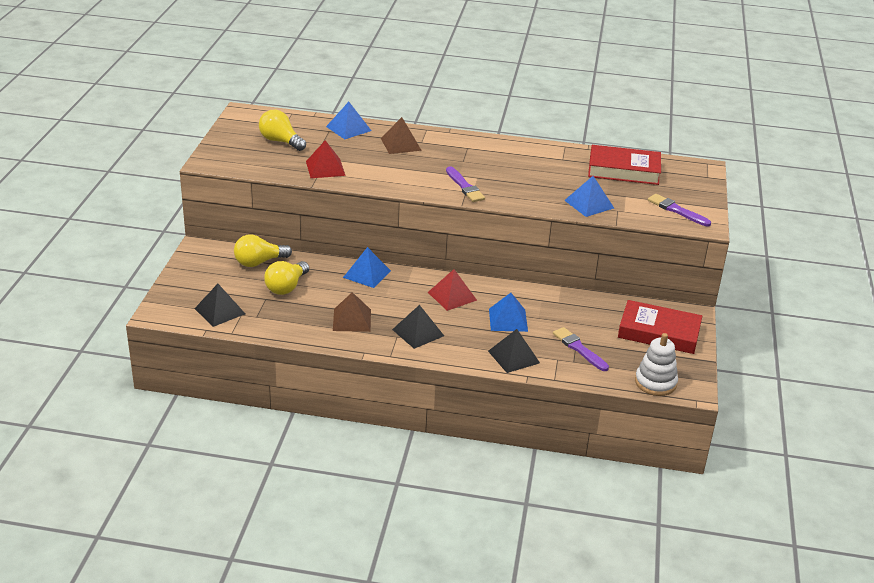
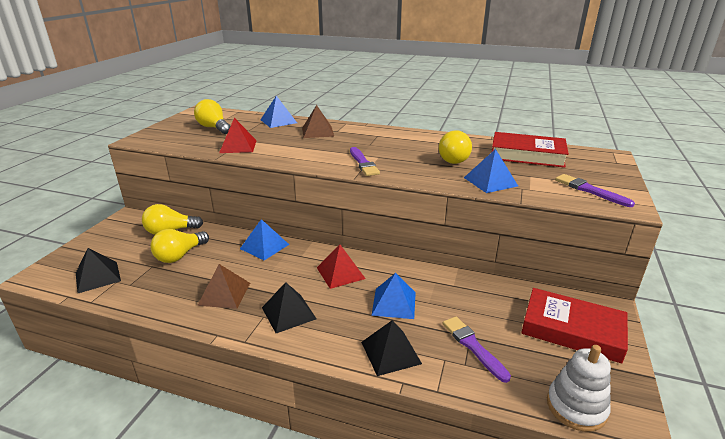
camera: 10 degrees right, 5 degrees down
(555, 178) = (456, 159): none -> yellow light bulb

